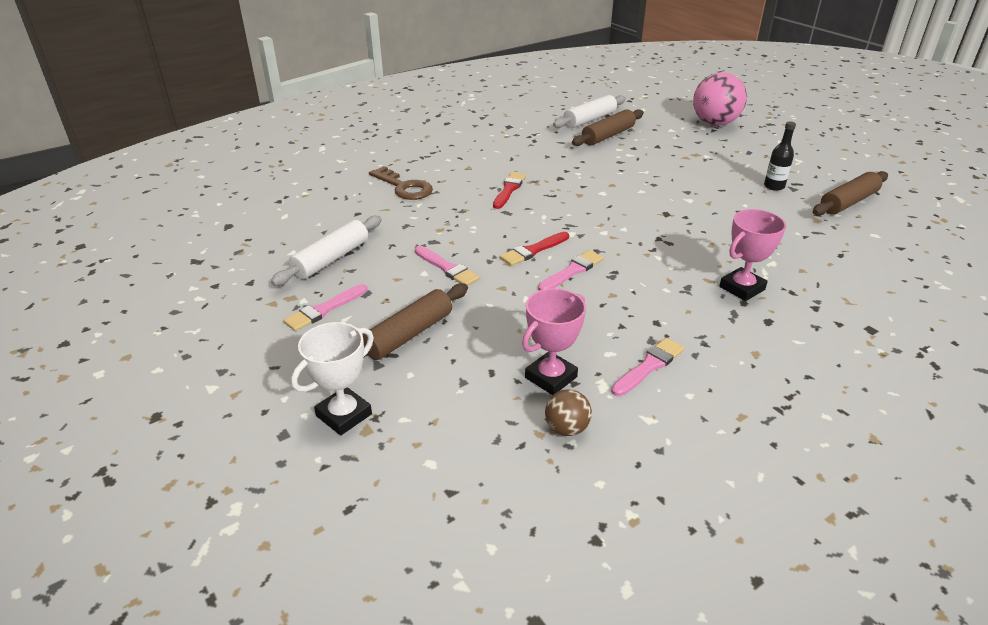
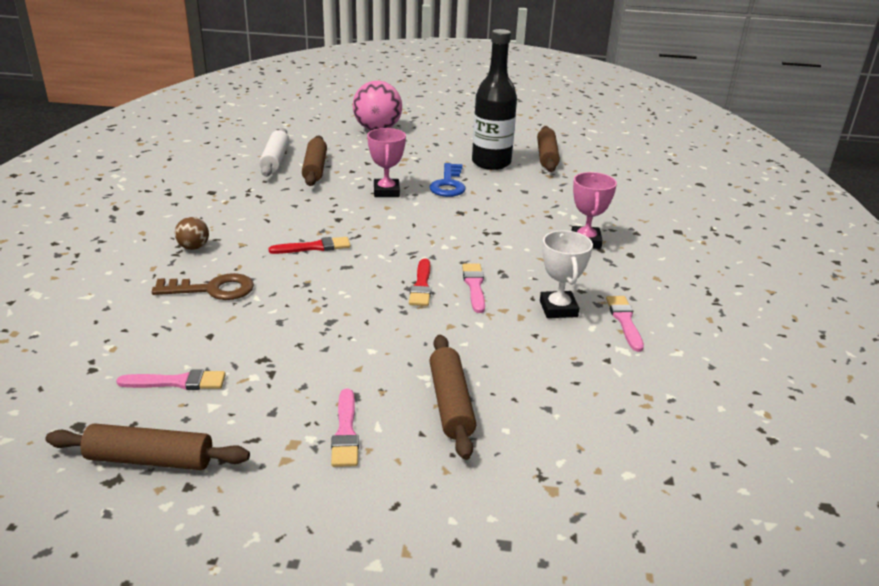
camera: 50 degrees left, 5 degrees down
(224, 261) = (150, 459): none -> brown rolling pin
(331, 259) = (266, 388): white rolling pin -> none
(344, 415) = (519, 493): white trophy -> white trophy (558, 309)
(447, 268) = (383, 336): pink brush -> pink brush (177, 382)
(509, 189) = (314, 247): red brush -> red brush turned 105 degrees clockwise
(551, 377) = (590, 366): pink trophy -> pink trophy (386, 192)
(566, 428) = (653, 390): brown ball -> brown ball (194, 247)
(697, 188) = (448, 184): none -> blue key
(774, 186) = (491, 163): black bottle -> black bottle, size x2.17

